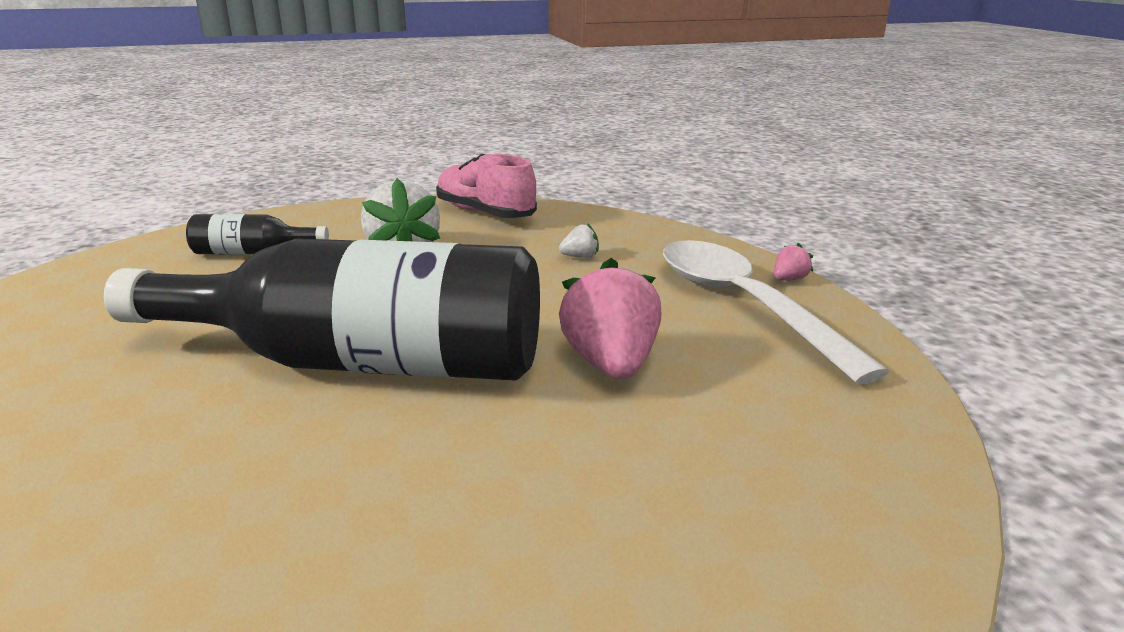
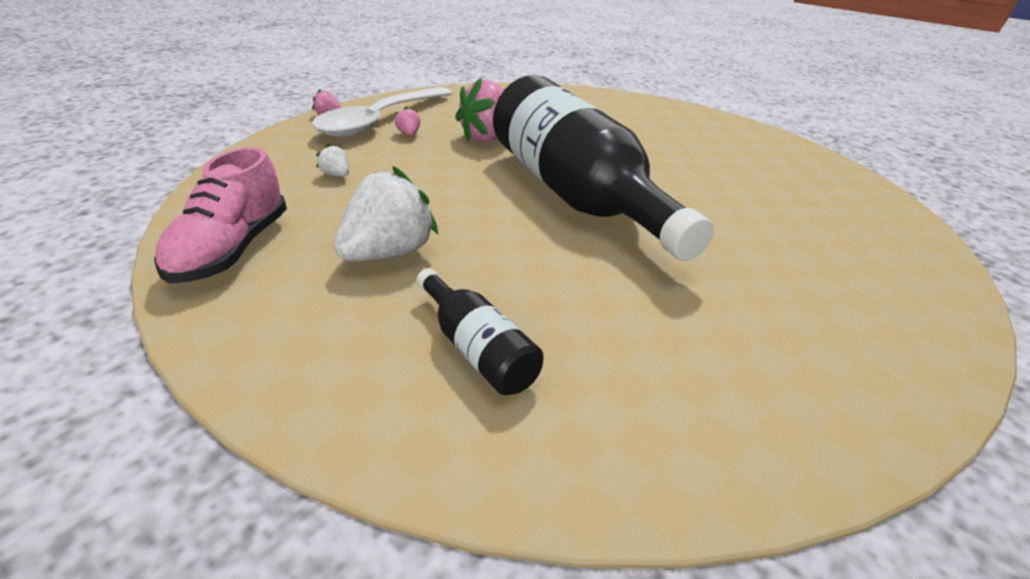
camera: 125 degrees left, 10 degrees up
(673, 312) = (409, 134): none -> pink strawberry

